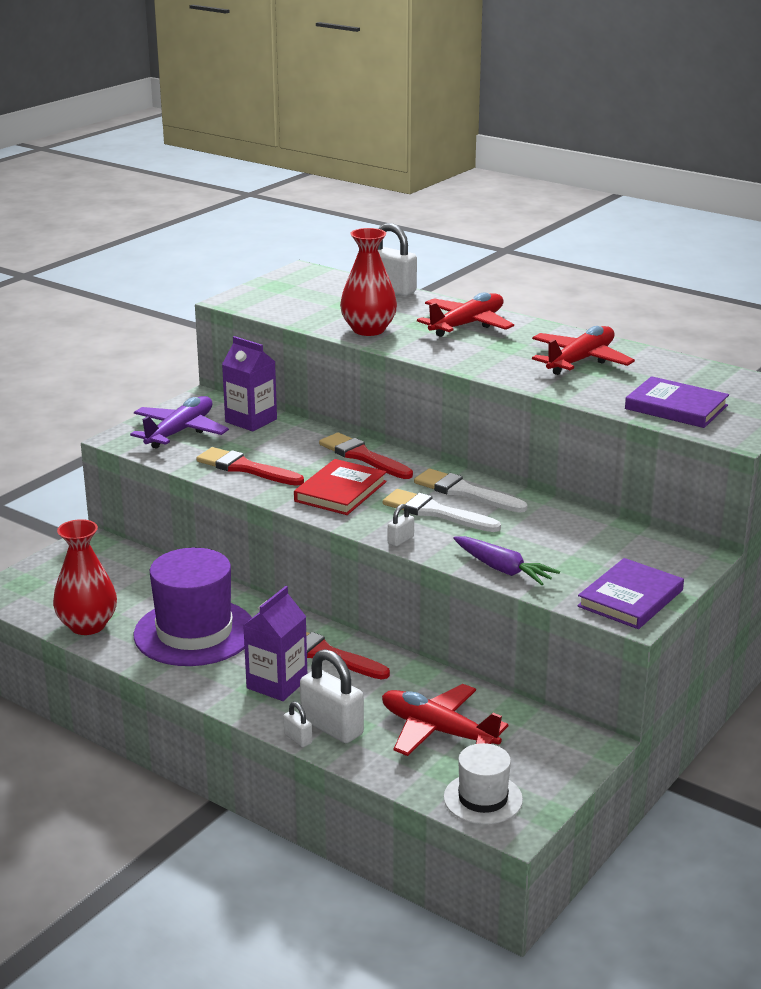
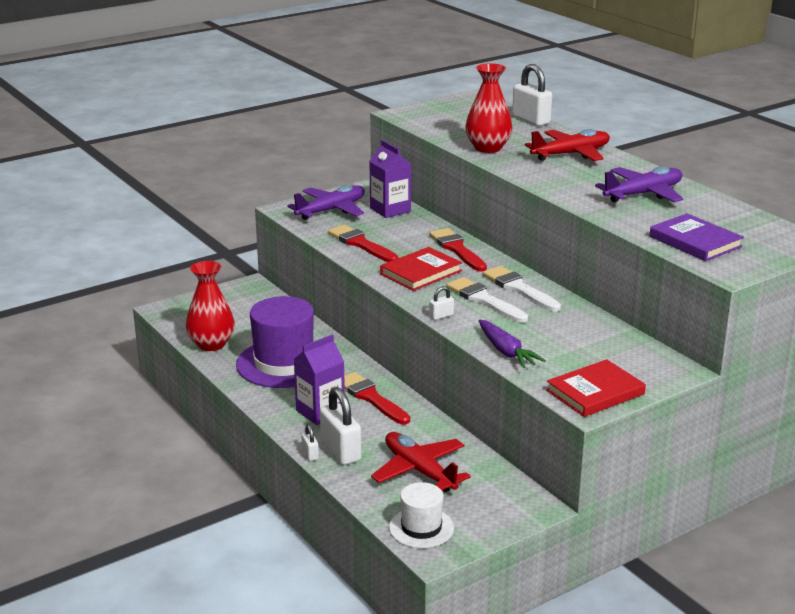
camera: 20 degrees right, 0 degrees up
(581, 360) = (643, 194): red plane -> purple plane
(630, 598) = (595, 392): purple book -> red book

